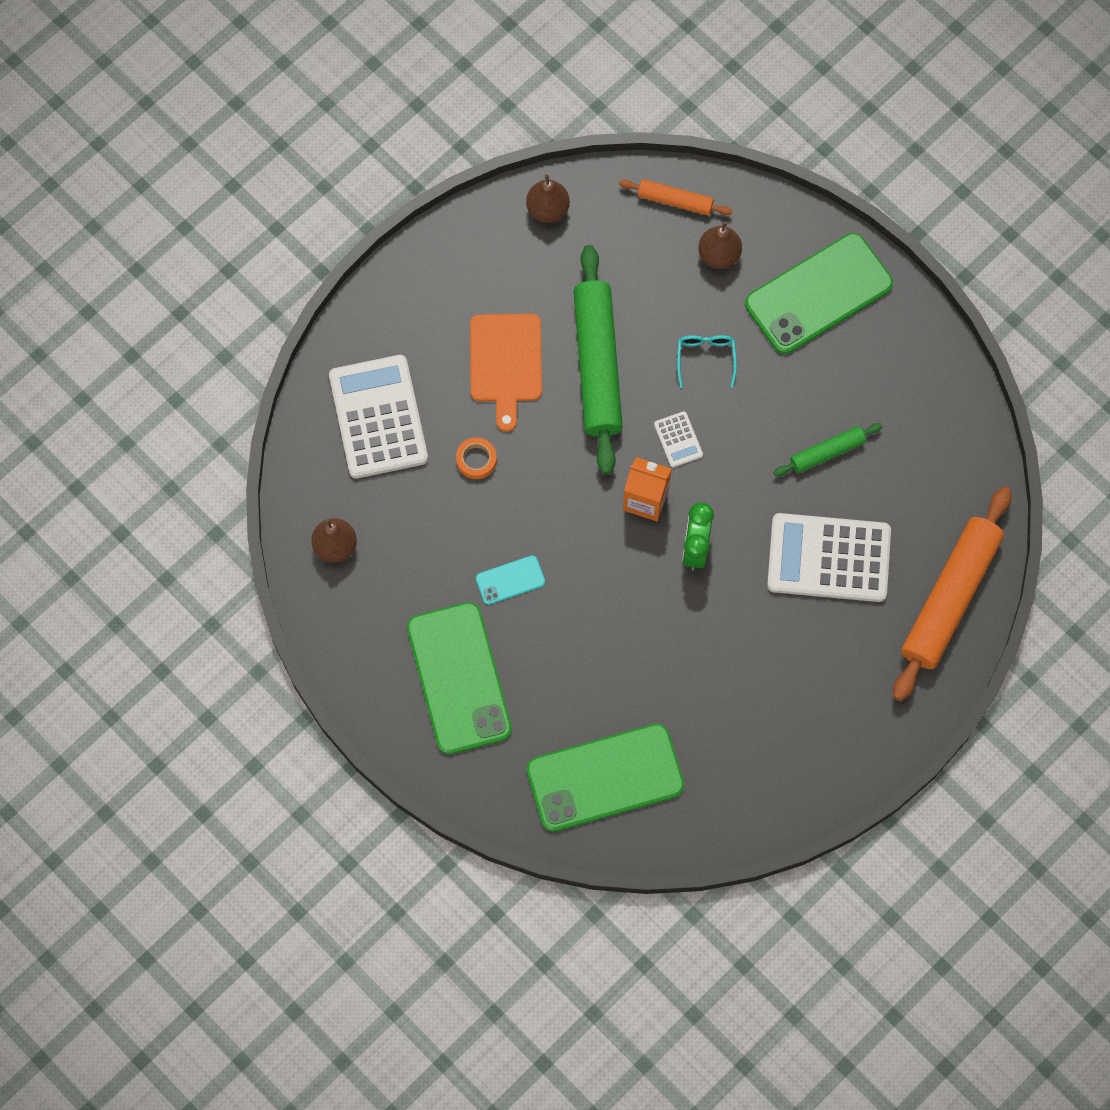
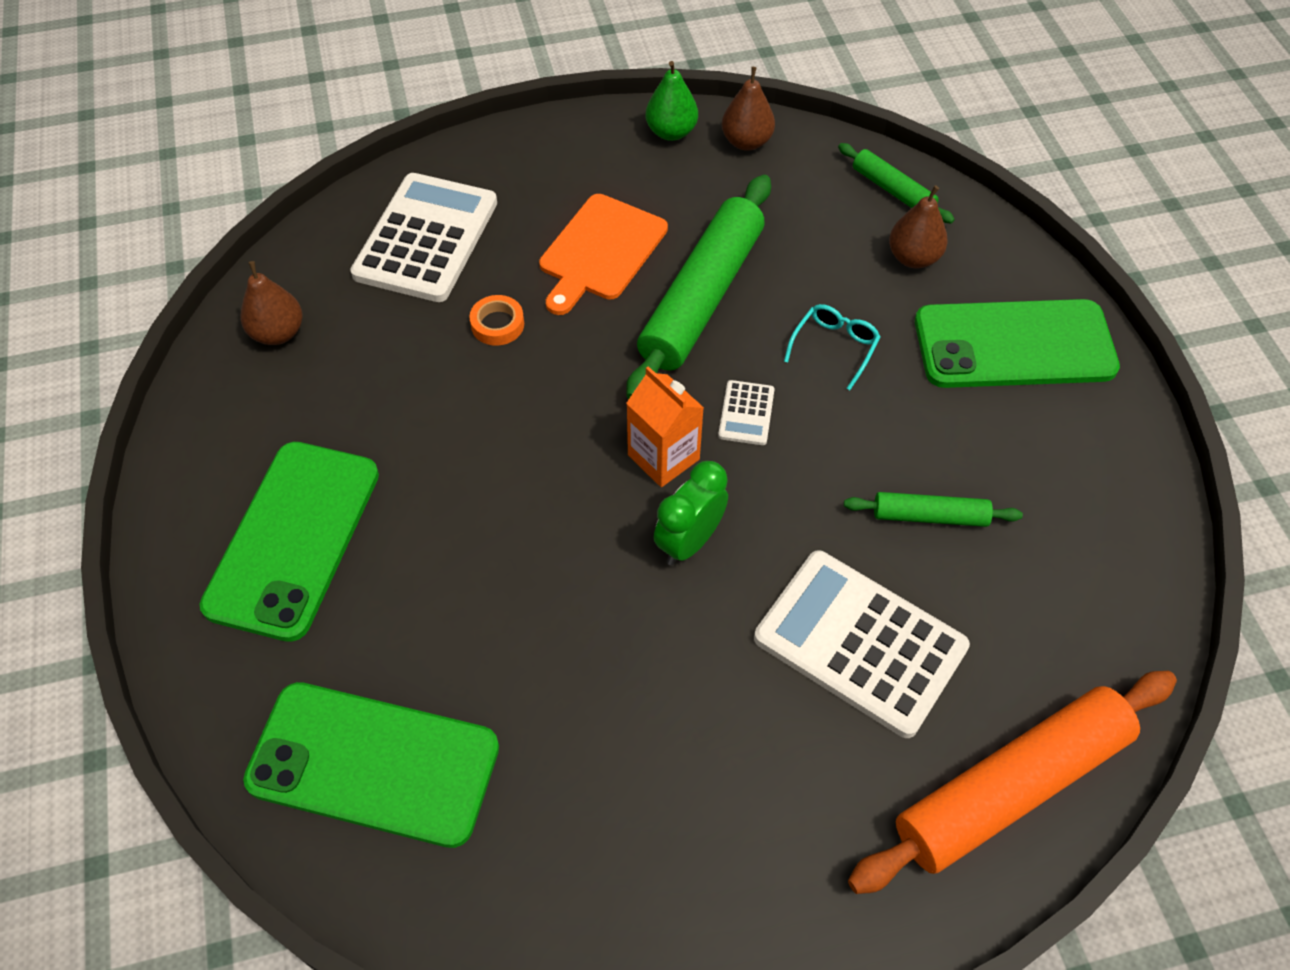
camera: 30 degrees right, 15 degrees down
(488, 228) = (671, 132): none -> green pear
(510, 580) = (439, 463): turquoise phone -> none
(675, 201) = (892, 190): orange rolling pin -> green rolling pin

